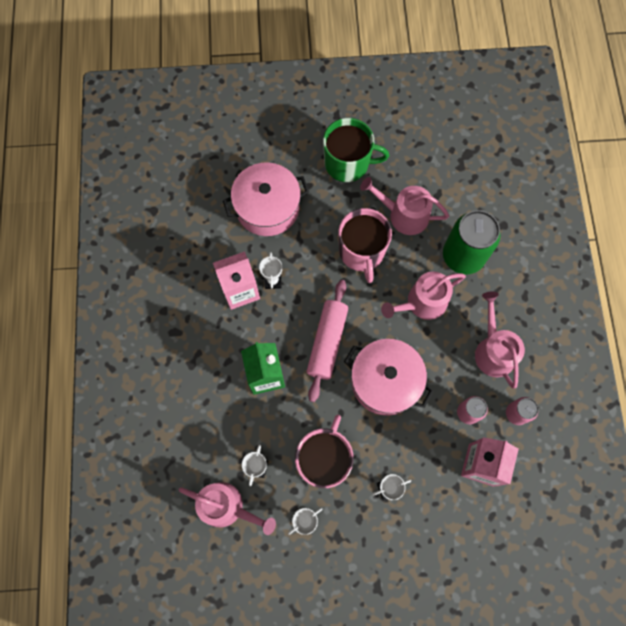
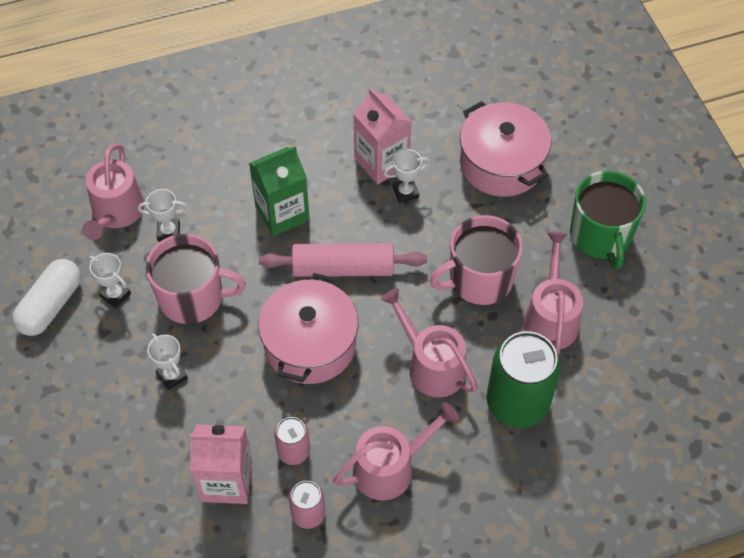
camera: 75 degrees right, 15 degrees down
(301, 575) = (51, 306): none -> white capsule

